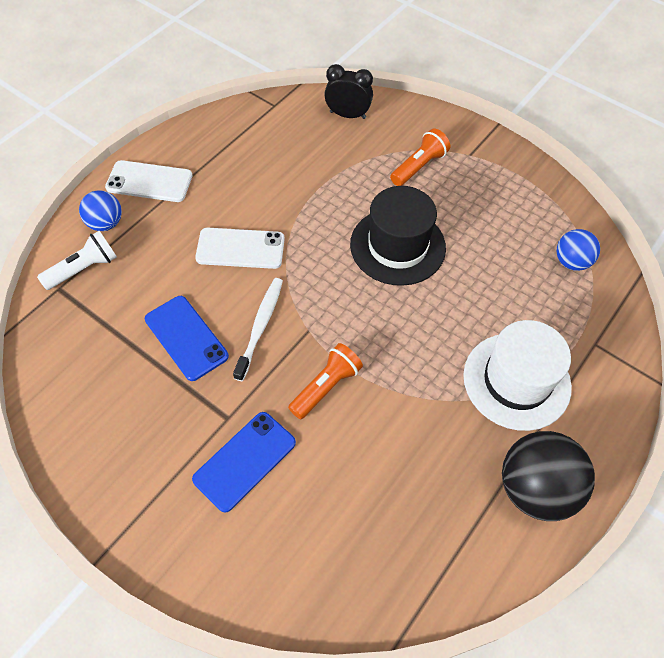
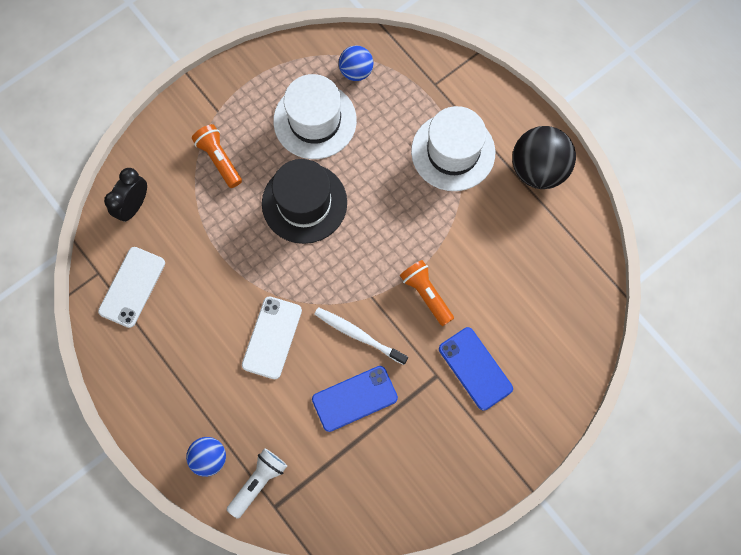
camera: 75 degrees left, 15 degrees up
(84, 269) = (258, 482): white flashlight -> white flashlight turned 60 degrees clockwise
(149, 182) = (167, 411): white phone -> white phone (132, 287)
(495, 236) = (315, 121): none -> white hat

